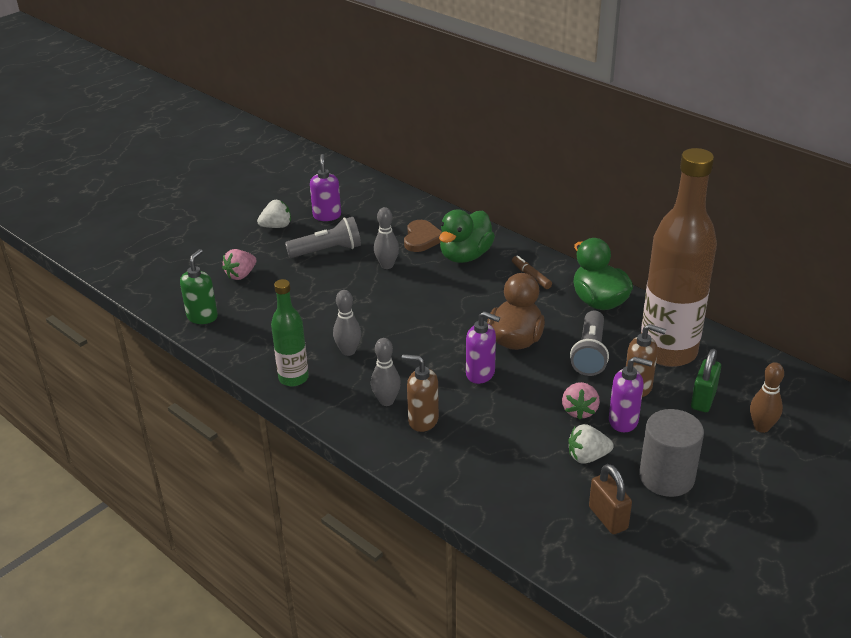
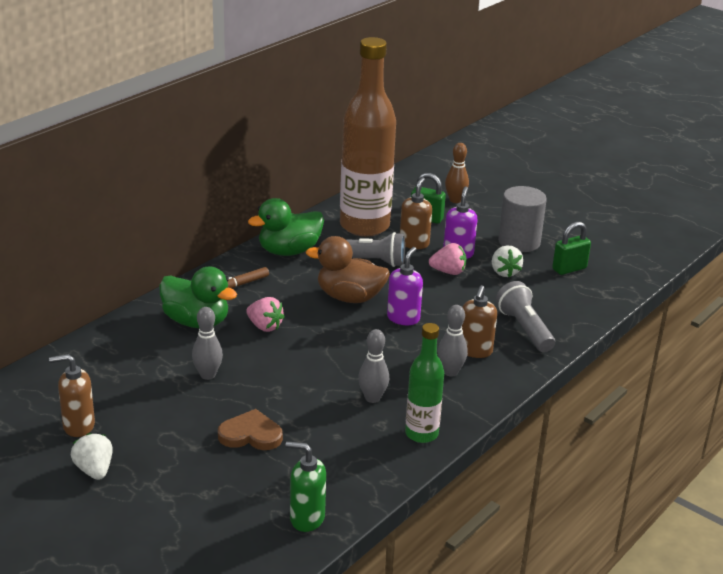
camera: 95 degrees left, 5 degrees down
(241, 275) = (213, 493): pink strawberry -> pink strawberry (264, 326)
(327, 216) = (78, 426): purple soap dispenser -> brown soap dispenser
(327, 251) = (167, 421): grey flashlight -> grey flashlight (524, 329)
(422, 238) = (153, 350): brown heart -> brown heart (251, 434)
(608, 518) = (569, 269): brown padlock -> green padlock

